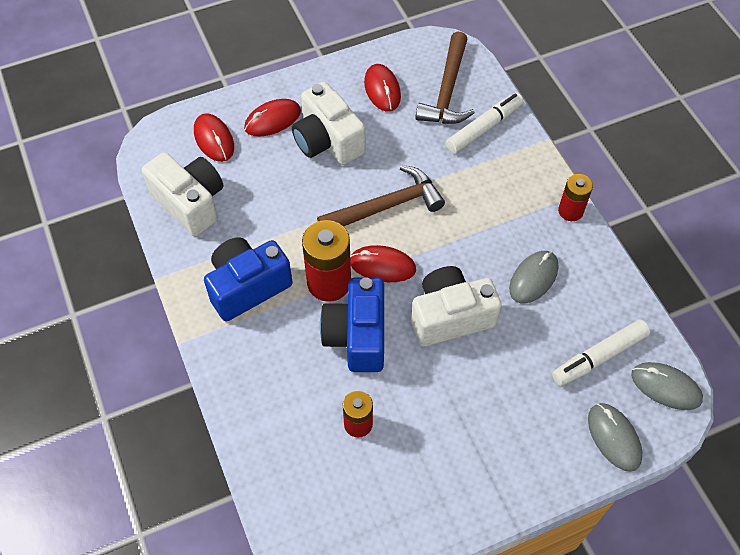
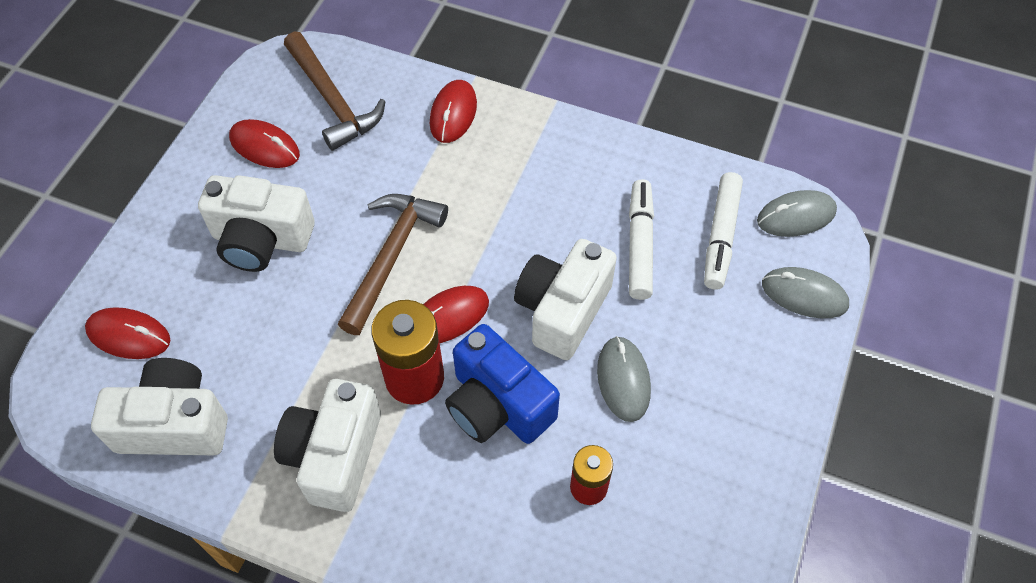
camera: 45 degrees left, 0 degrees up
(247, 287) = (334, 455): blue camera -> white camera
(272, 120) = (176, 264): red mouse -> red mouse (453, 114)
(483, 128) = (406, 111): white marker -> white marker (639, 245)
(533, 278) = (596, 213): grey mouse -> grey mouse (623, 380)
(570, 211) = (563, 127): red battery -> none

